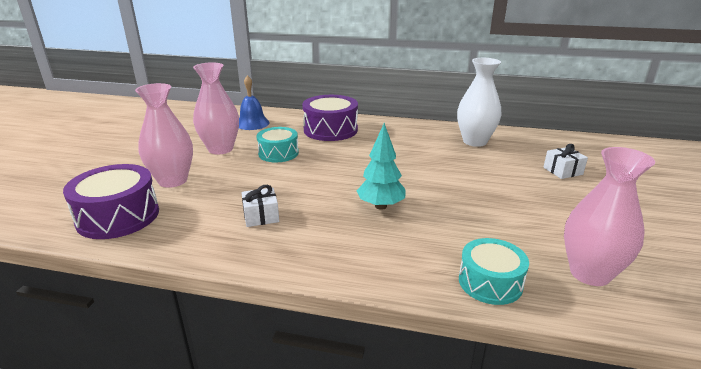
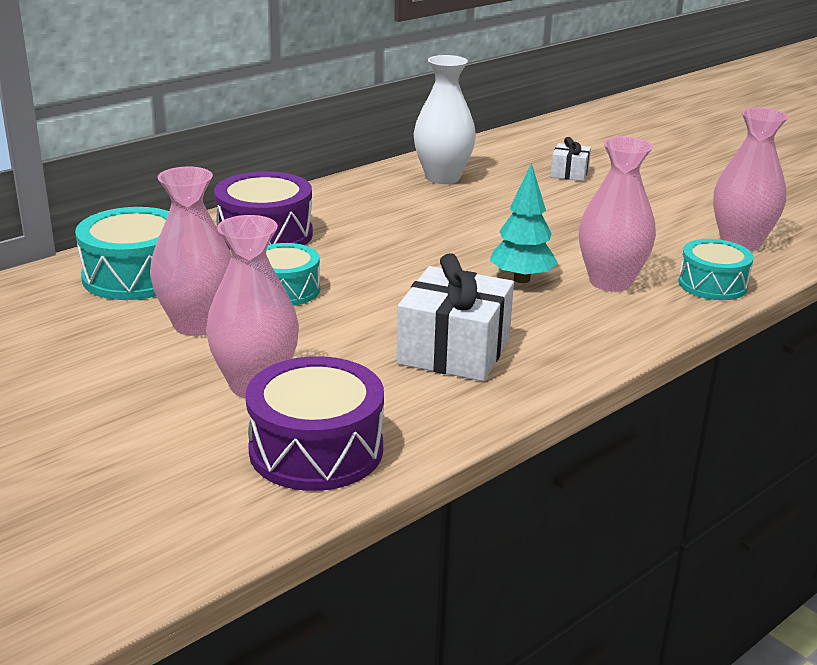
camera: 55 degrees left, 0 degrees up
(252, 123) = (135, 276): blue bell -> turquoise drum
(261, 216) = (454, 351): white gift -> white gift, size x1.94
(425, 237) = (610, 282): none -> pink vase

